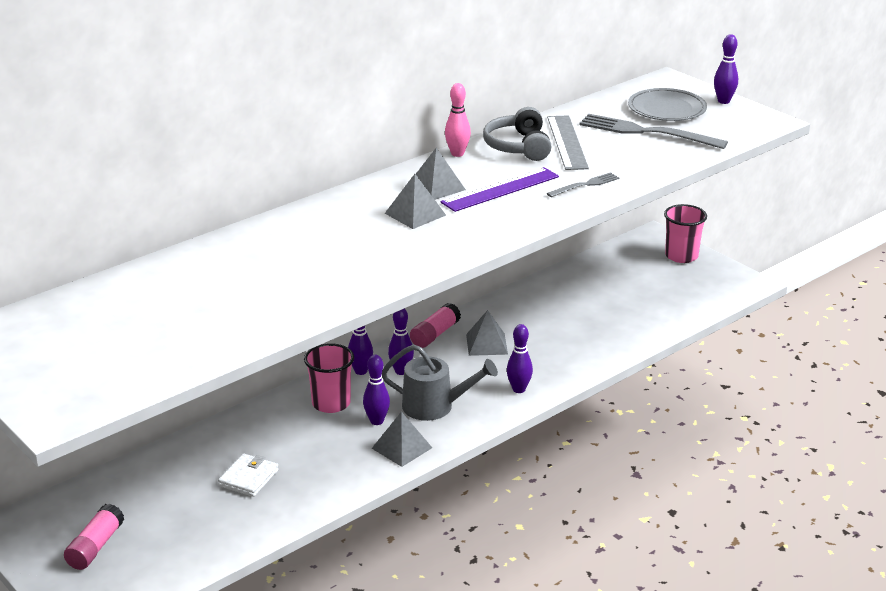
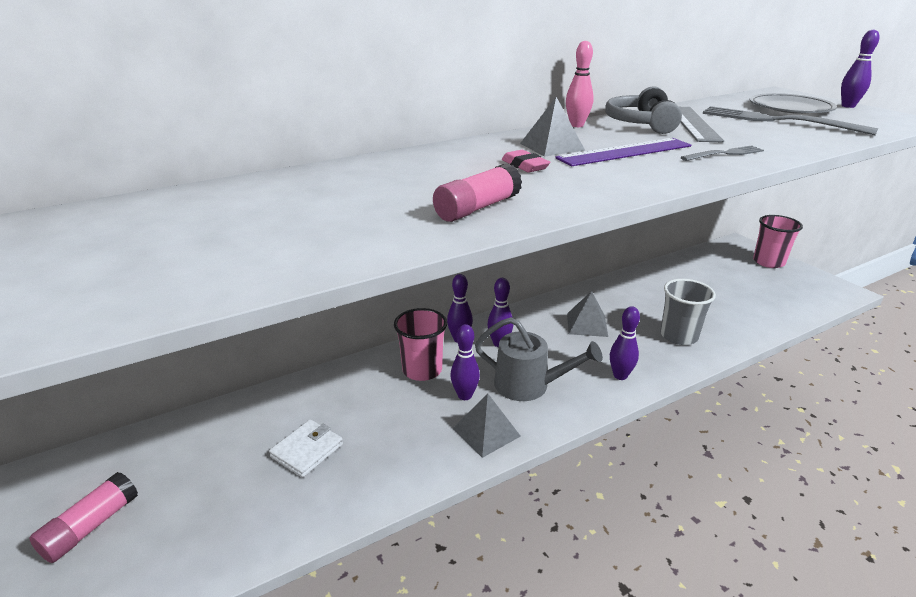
camera: 10 degrees right, 0 degrees up
(415, 214) = (524, 165): grey pyramid -> pink eraser
(435, 334) = (537, 311): pink glue stick -> pink glue stick (477, 208)
(576, 347) = (678, 336): none -> grey cup

